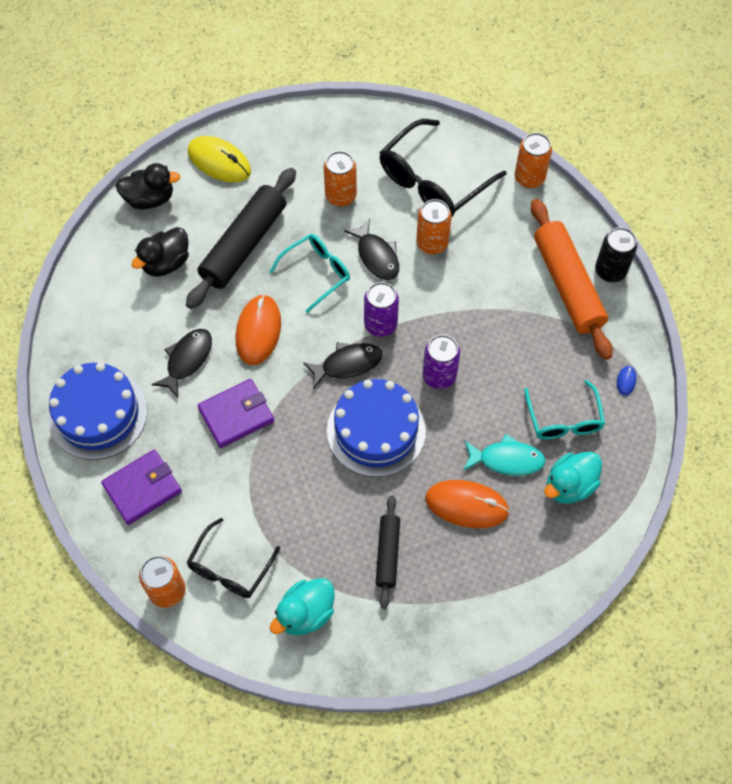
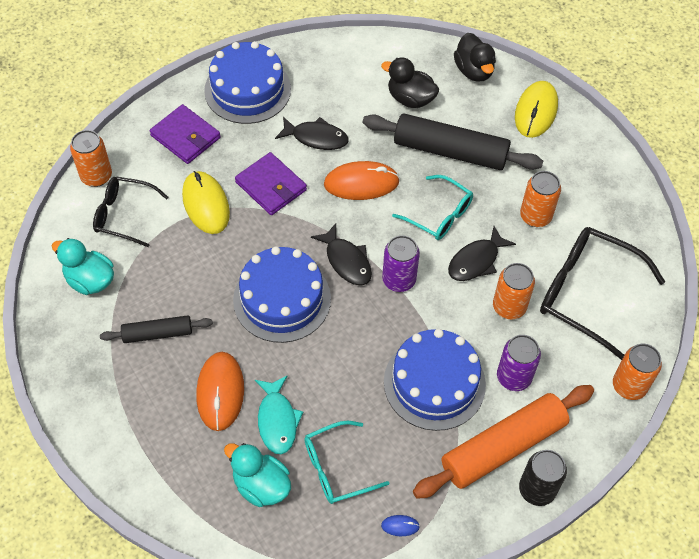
camera: 75 degrees right, 5 degrees down
(240, 482) = (206, 204): none -> yellow mouse
(439, 376) = (355, 342): purple can -> purple can (513, 377)
(495, 321) = (434, 383): none -> blue cake

